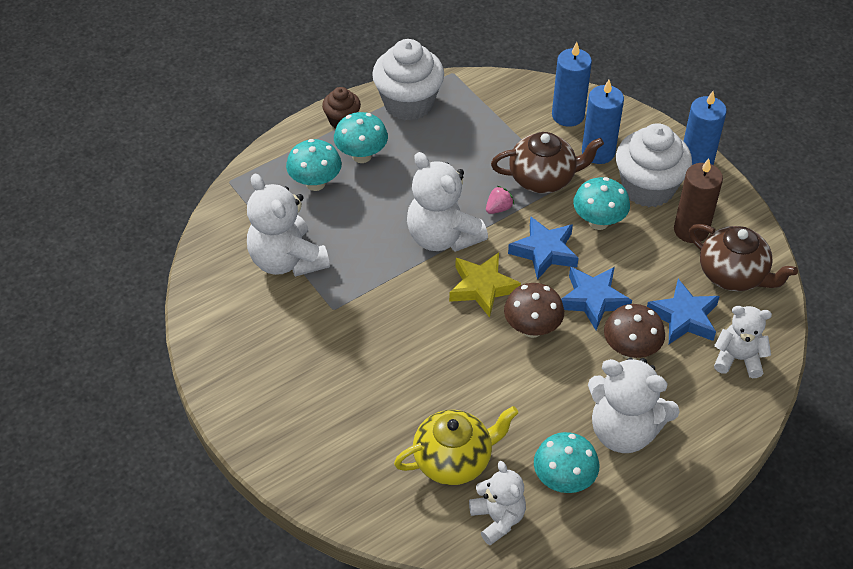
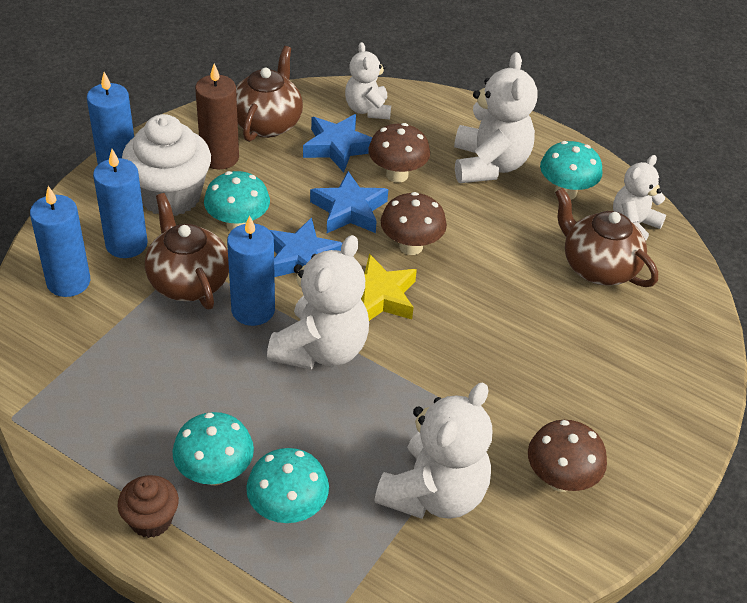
camera: 115 degrees left, 5 degrees down
(259, 336) = (560, 479): none -> brown mushroom
(408, 103) = (91, 450): white cupcake -> none
(454, 460) = (597, 267): yellow teapot -> brown teapot
(498, 208) = (253, 310): pink strawberry -> blue candle

